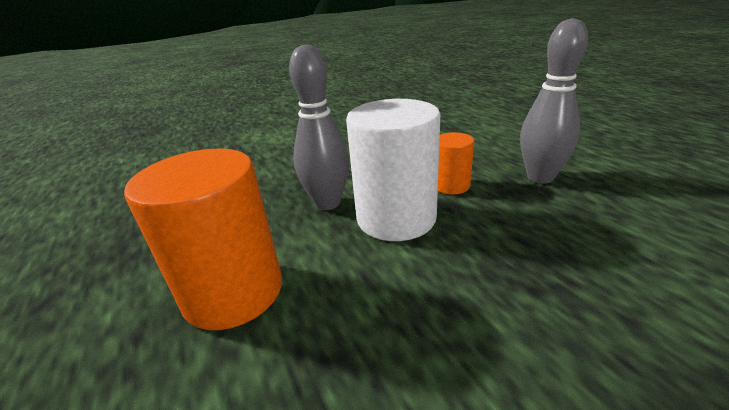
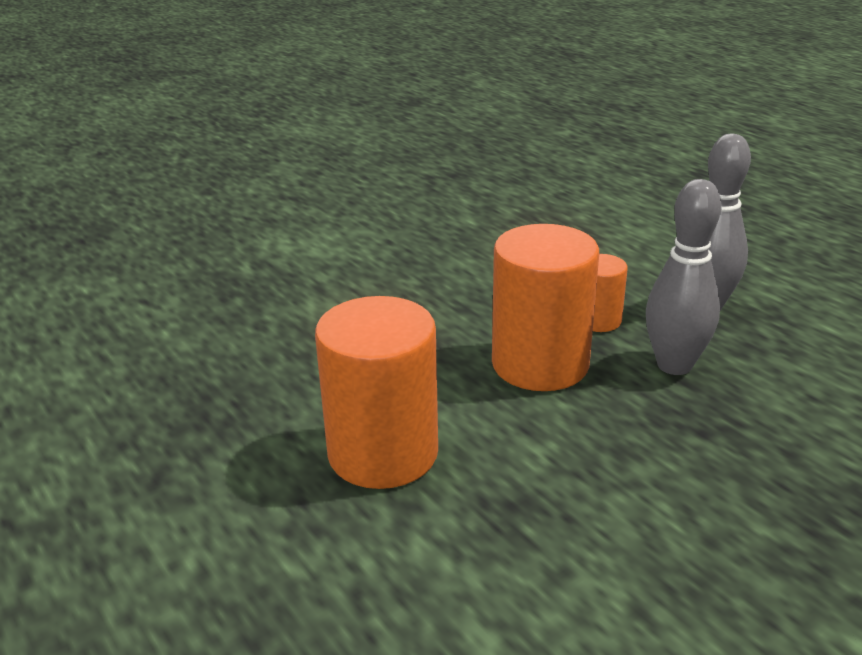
camera: 10 degrees left, 0 degrees up
(327, 203) = (446, 348): grey bowling pin -> grey bowling pin (674, 365)
(396, 218) = (540, 364): white cylinder -> orange cylinder

